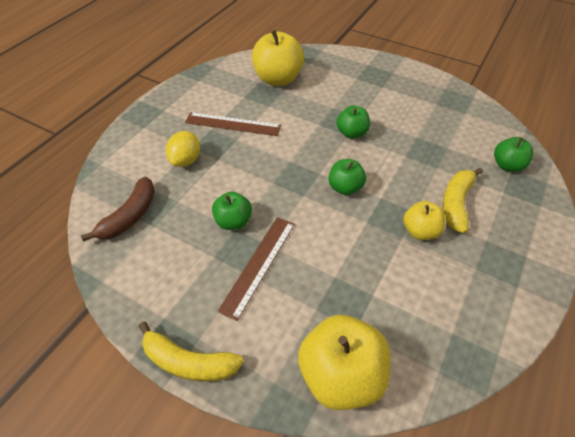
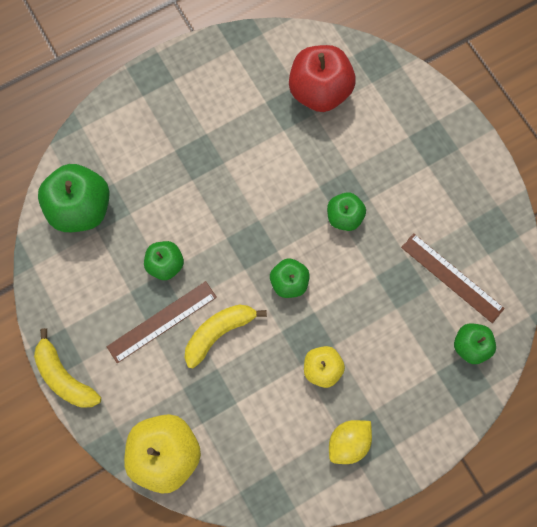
camera: 30 degrees right, 25 degrees up
(130, 216) = (82, 208): brown banana -> green apple
(186, 160) = (161, 165): yellow lemon -> yellow lemon (348, 441)
(233, 124) = (232, 138): brown ruler -> brown ruler (452, 277)
(278, 79) = (319, 92): yellow apple -> red apple
(456, 203) = (379, 358): yellow banana -> yellow banana (219, 332)

